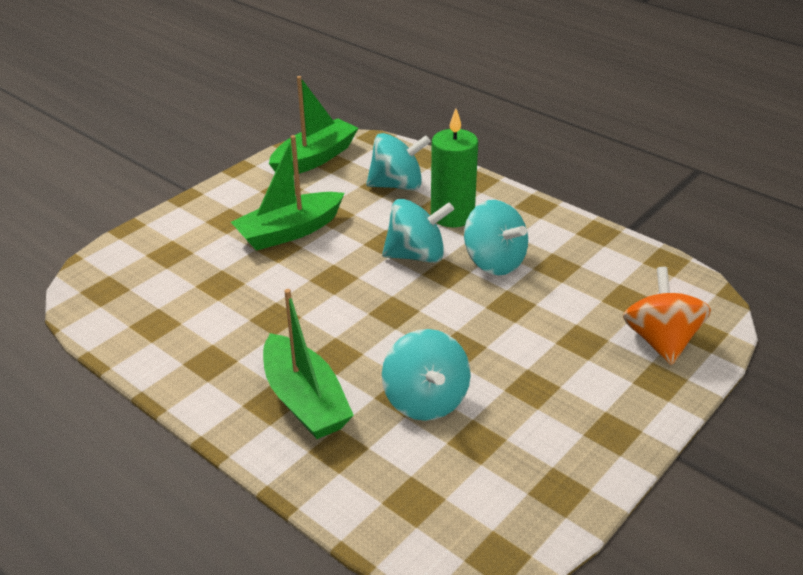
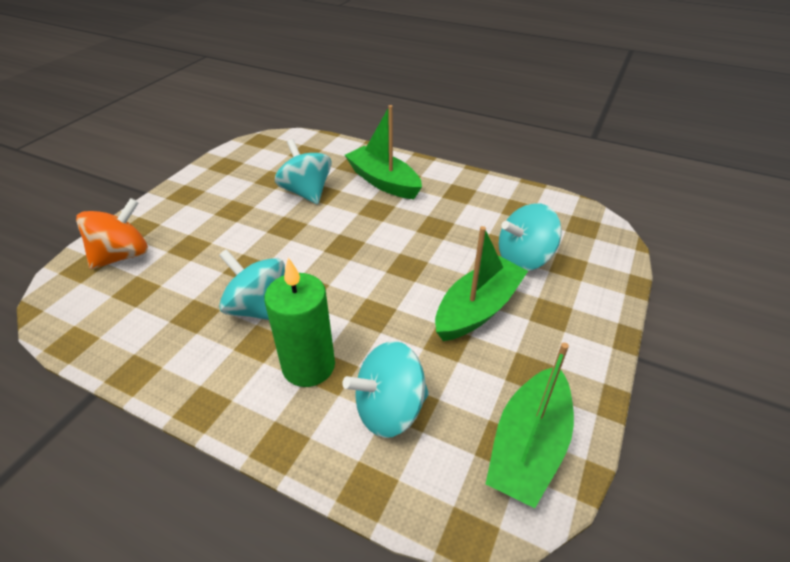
camera: 165 degrees right, 5 degrees up
(416, 255) = (338, 303): turquoise spinning top -> turquoise spinning top (524, 259)
(661, 341) = (123, 256): orange spinning top -> orange spinning top turned 120 degrees counterclockwise

